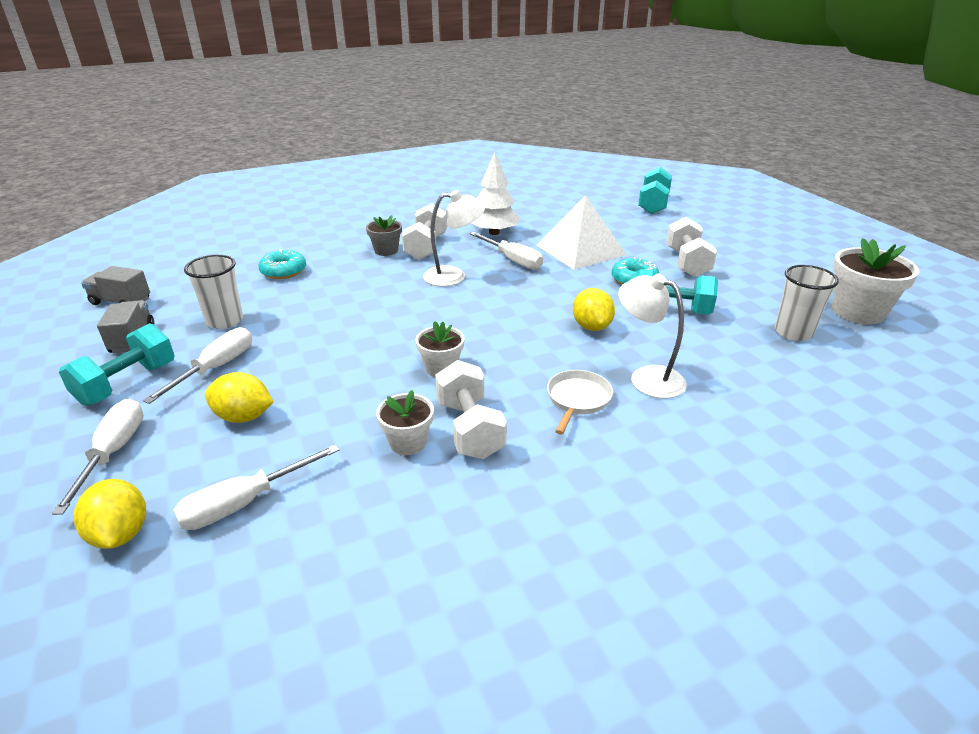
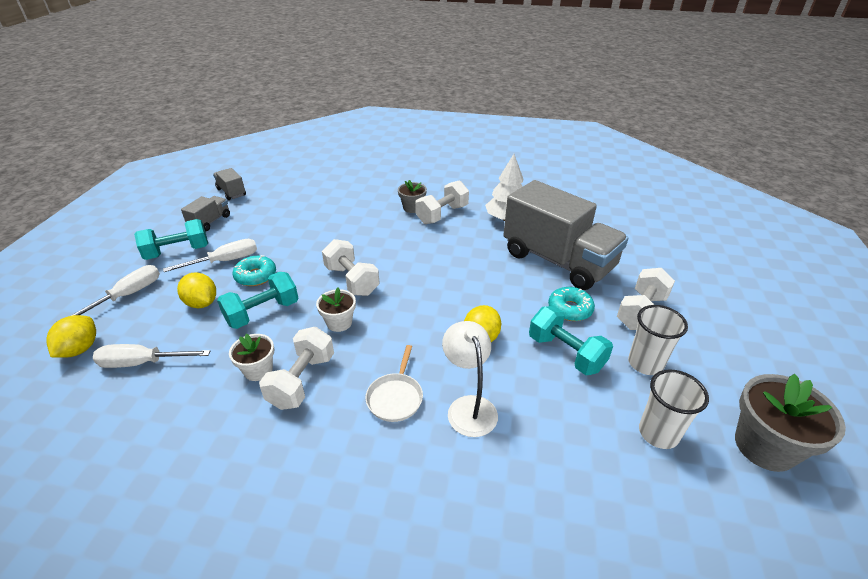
camera: 35 degrees right, 5 degrees up
(225, 321) = (264, 228): white cup -> white cup (645, 363)
(283, 271) = (333, 202): turquoise donut -> turquoise donut (256, 276)
(405, 330) = (352, 280): none -> white dumbbell
(454, 276) = (432, 248): white lamp -> none
(513, 260) = (491, 250): white screwdriver -> none
(577, 399) = (395, 397): white pan -> white pan turned 135 degrees clockwise
(580, 250) = (558, 261): white pyramid -> grey truck
(653, 204) = (683, 237): turquoise dumbbell -> turquoise dumbbell (263, 313)
(857, 312) = (764, 446): white flower pot -> grey flower pot

